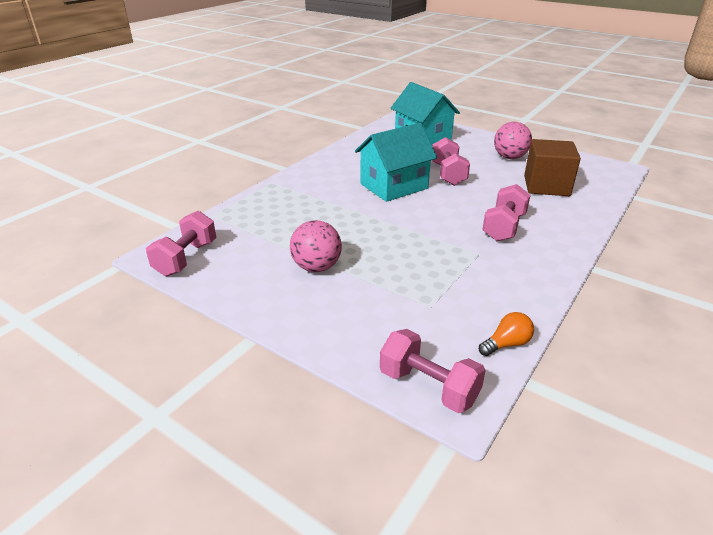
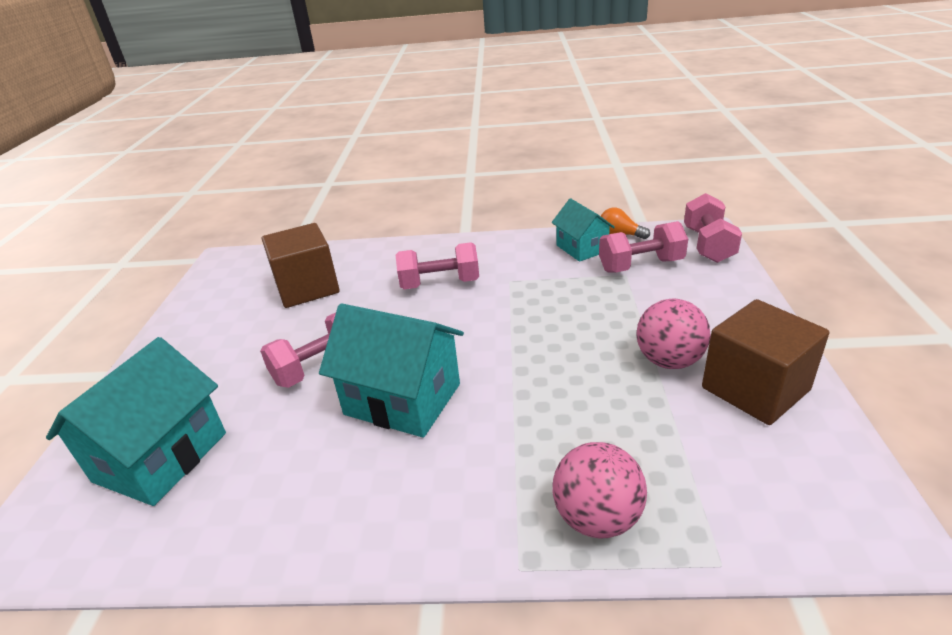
camera: 120 degrees left, 0 degrees up
(186, 258) = (830, 488): pink dumbbell -> pink dumbbell (641, 265)
(256, 280) = (755, 389): none -> brown cube
(499, 308) = (582, 248): none -> turquoise house
(509, 157) = (221, 337): pink ball -> pink ball (597, 517)

